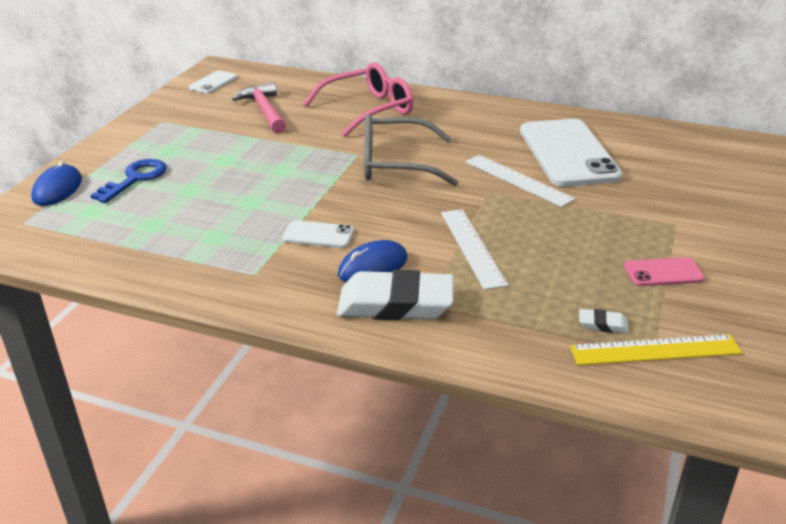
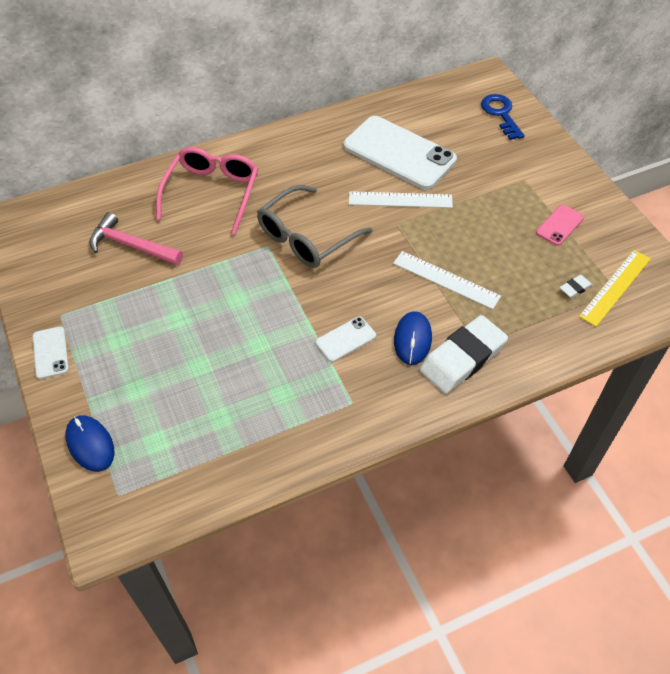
camera: 45 degrees left, 20 degrees up
(135, 179) = (138, 387): blue key -> blue key (501, 114)
(213, 83) = (35, 241): white phone -> white phone (50, 352)

